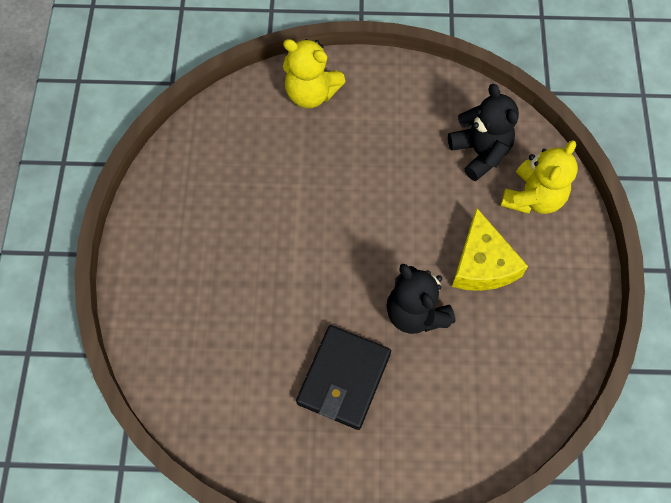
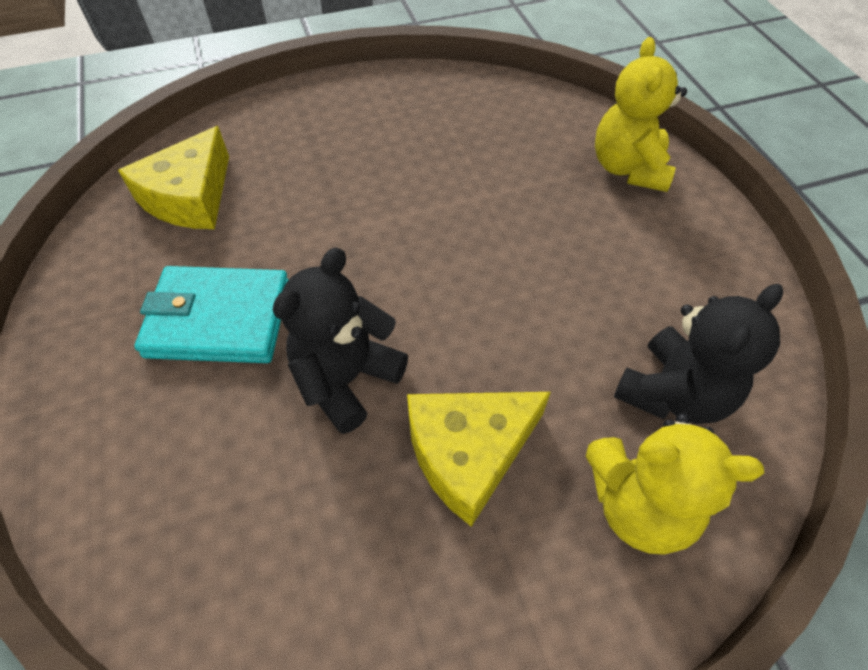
camera: 70 degrees right, 10 degrees down
(218, 381) = (190, 197): none -> yellow cheese
(343, 378) = (219, 319): black wallet -> turquoise wallet

